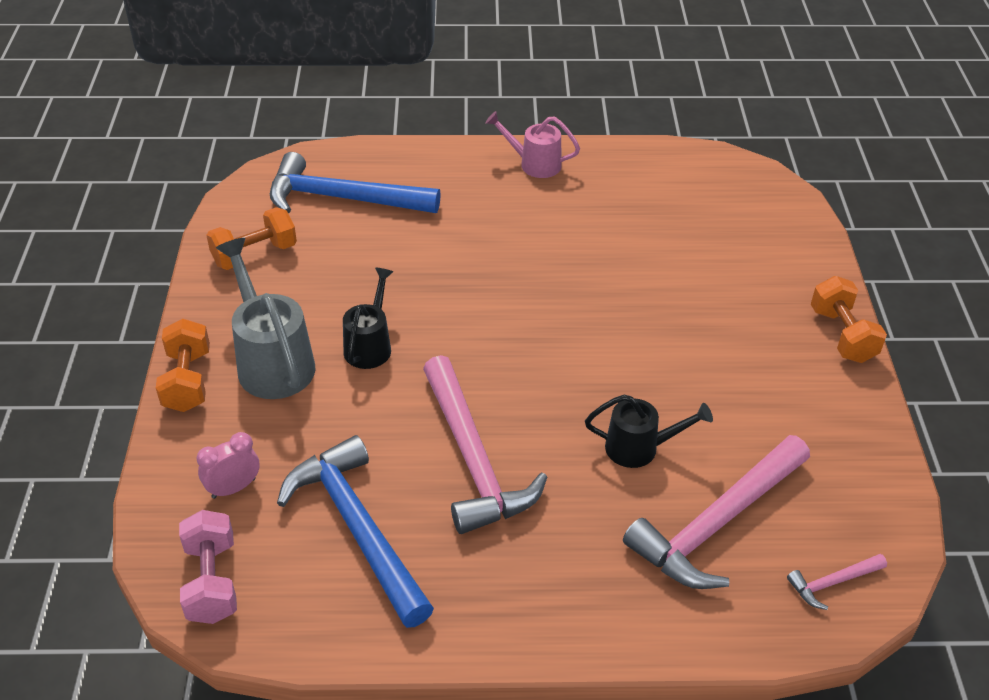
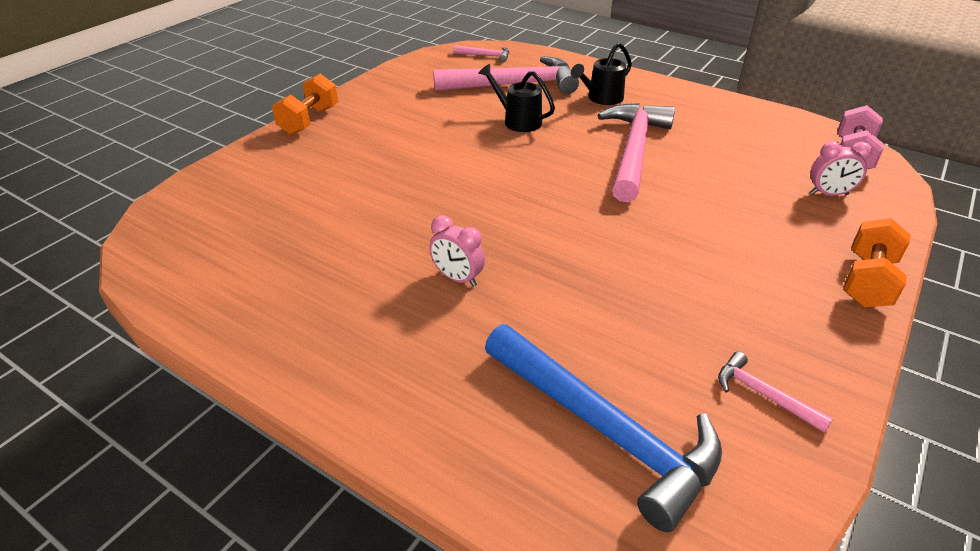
camera: 145 degrees left, 5 degrees down
(255, 255) = (763, 394): orange dumbbell -> pink hammer
(272, 361) = (773, 267): grey watering can -> none
(358, 528) = (737, 147): blue hammer -> none
(370, 345) = (668, 244): black watering can -> black watering can (601, 98)
(509, 243) = (457, 278): none -> pink clock
(534, 164) = (322, 360): pink watering can -> none

